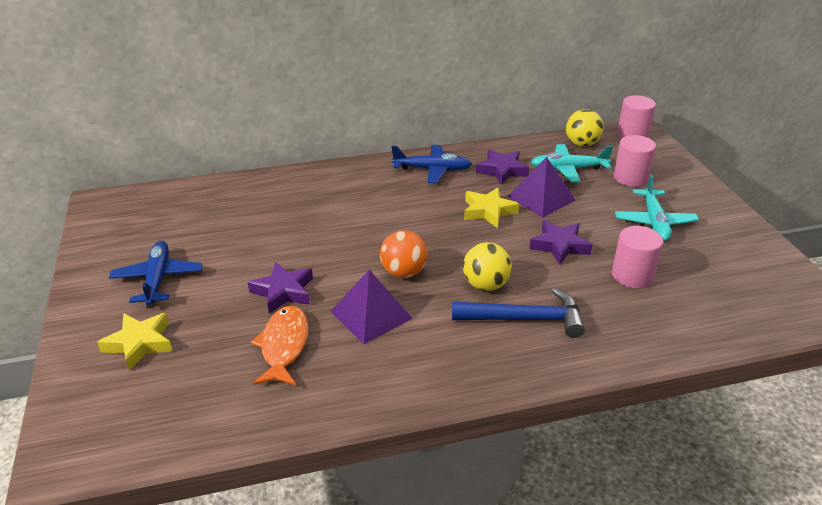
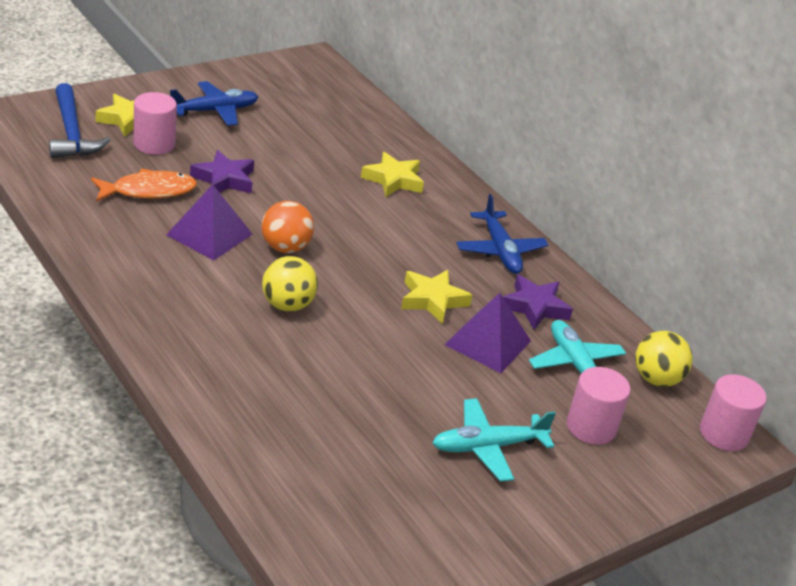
camera: 65 degrees right, 0 degrees up
(322, 198) = (393, 180): none -> yellow star
(524, 319) = (240, 335): blue hammer -> blue hammer (72, 132)
(559, 246) = (389, 360): purple star -> none
(632, 276) = (355, 421): pink cylinder -> pink cylinder (154, 144)

